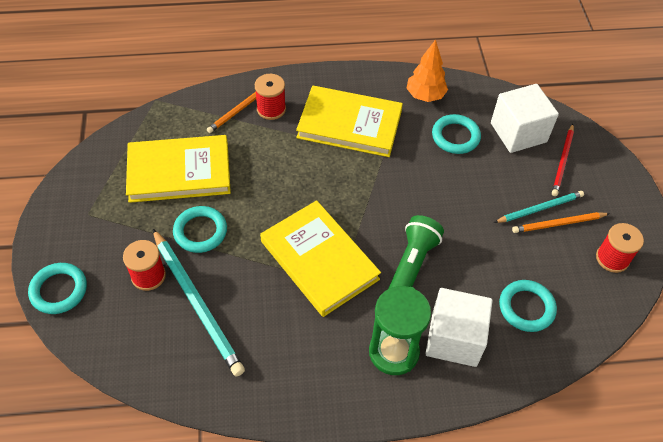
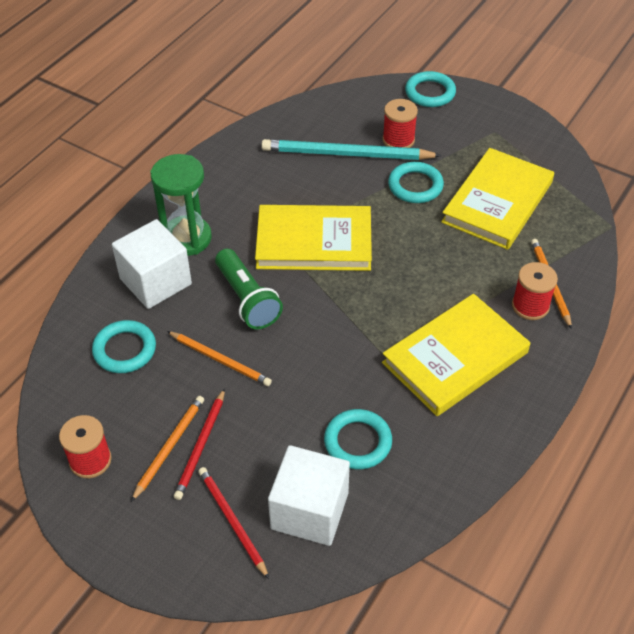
camera: 130 degrees right, 5 degrees down
(425, 96) = (442, 457): orange tree -> none
(474, 243) = (220, 360): none -> orange pencil
(540, 208) = (201, 446): turquoise pencil -> red pencil

